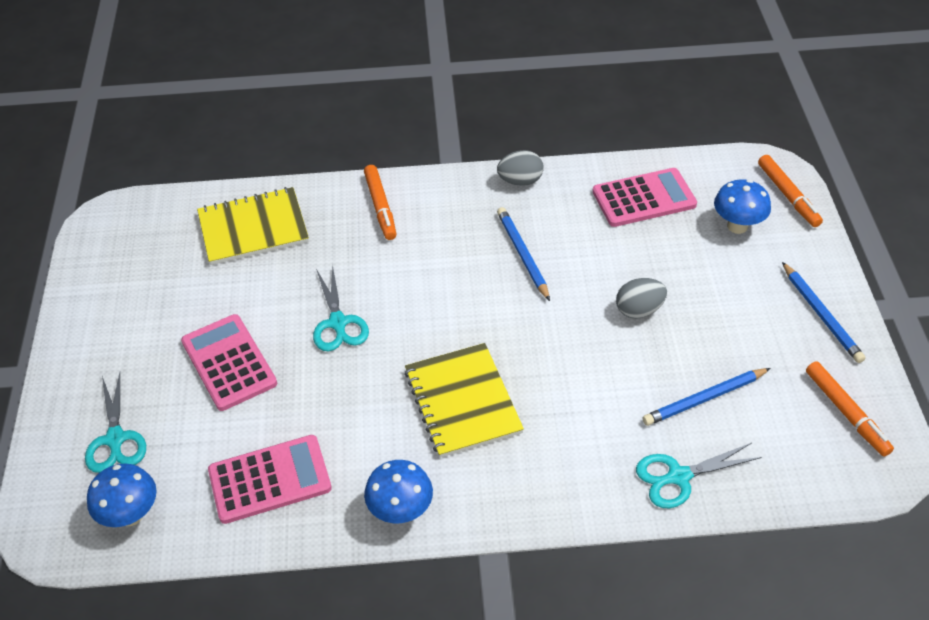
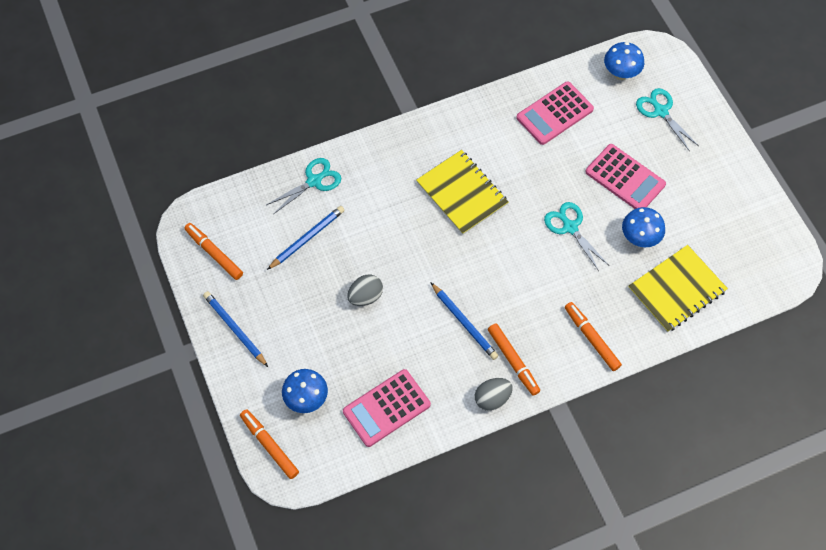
camera: 160 degrees right, 15 degrees up
(401, 511) = (470, 117): blue mushroom -> blue mushroom (639, 238)
(481, 207) = (513, 361): none -> orange marker

